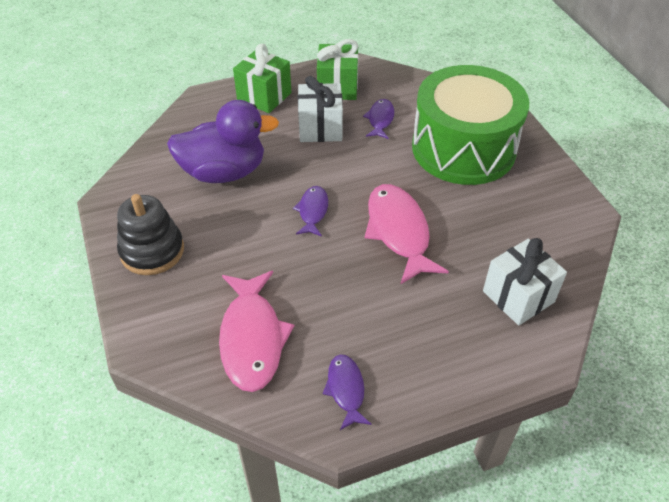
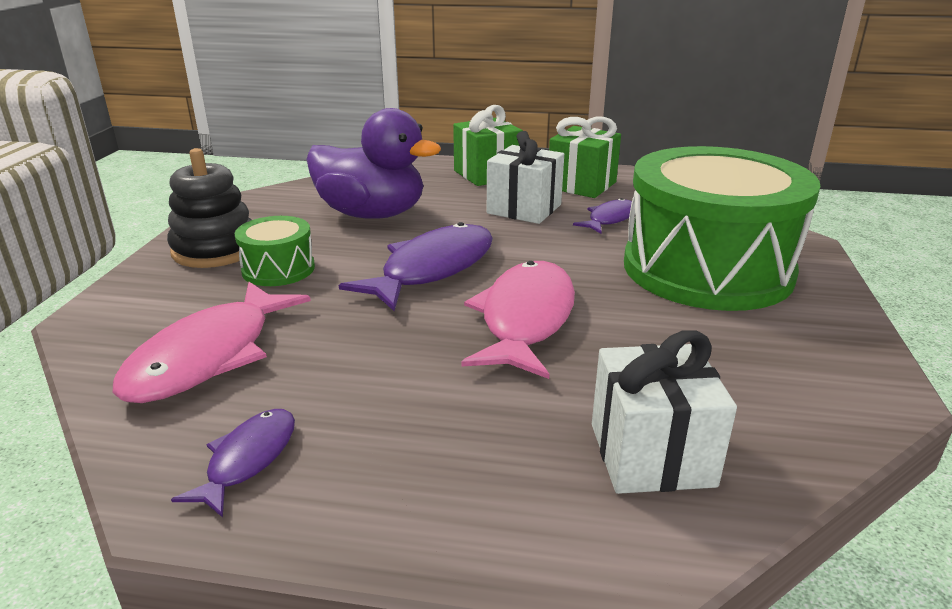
camera: 30 degrees right, 20 degrees down
(216, 251) = (278, 269): none -> green drum
(313, 211) = (432, 269): purple fish -> purple fish, size x1.86

